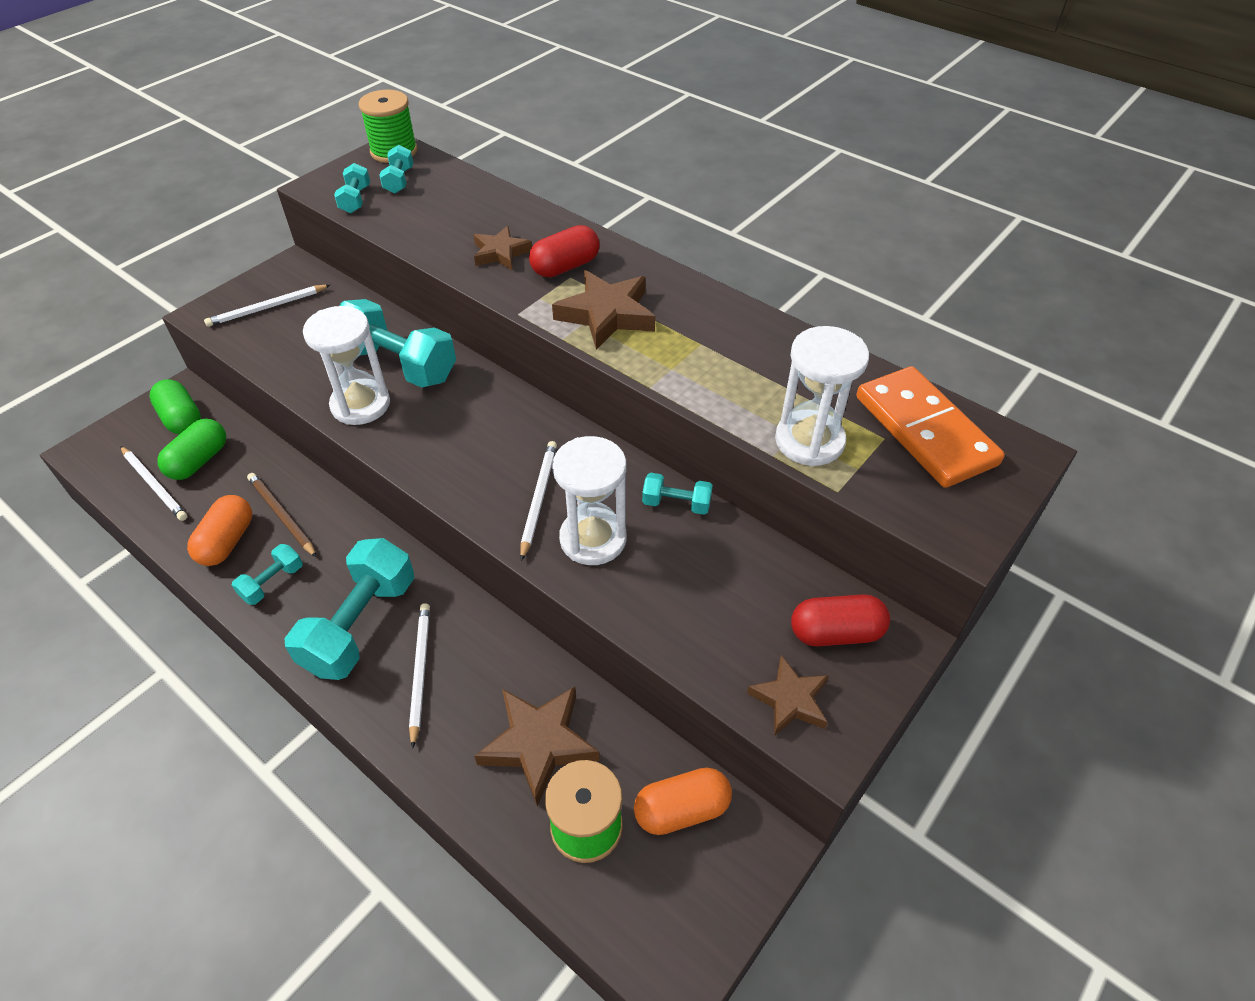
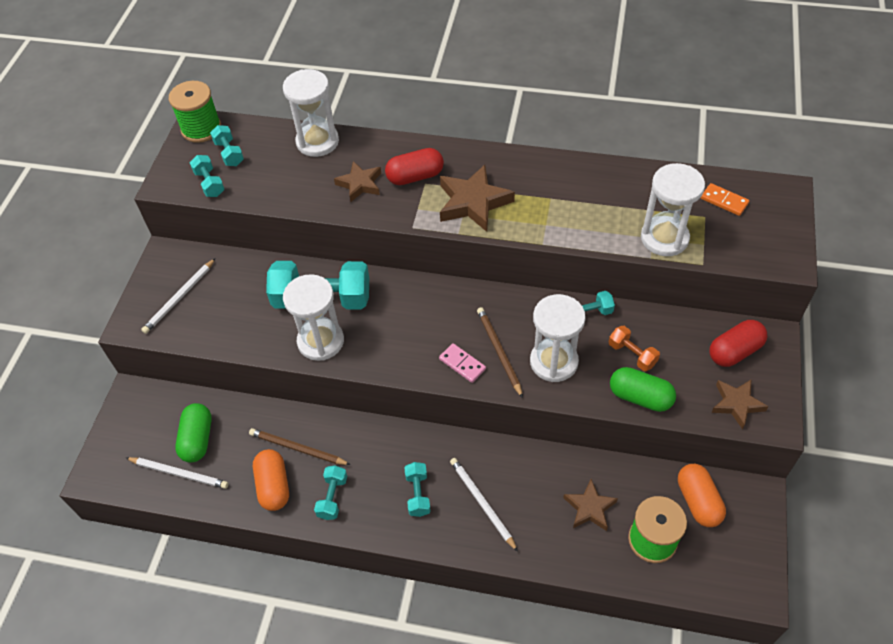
camera: 25 degrees left, 5 degrees up
(182, 419) = (153, 414): green capsule -> green capsule (640, 397)
(360, 625) = (418, 494): turquoise dumbbell -> turquoise dumbbell, size x0.49
(486, 494) = (462, 364): none -> pink domino
(494, 200) = (317, 142): none -> white hourglass
(538, 499) = (499, 352): white pencil -> brown pencil
(538, 744) = (589, 508): brown star -> brown star, size x0.63
(565, 267) = (415, 176): red capsule -> red capsule turned 45 degrees clockwise
(682, 810) = (698, 501): orange capsule -> orange capsule turned 60 degrees counterclockwise
(695, 574) = (632, 354): none -> orange dumbbell
(925, 430) = (724, 201): orange domino -> orange domino, size x0.44

